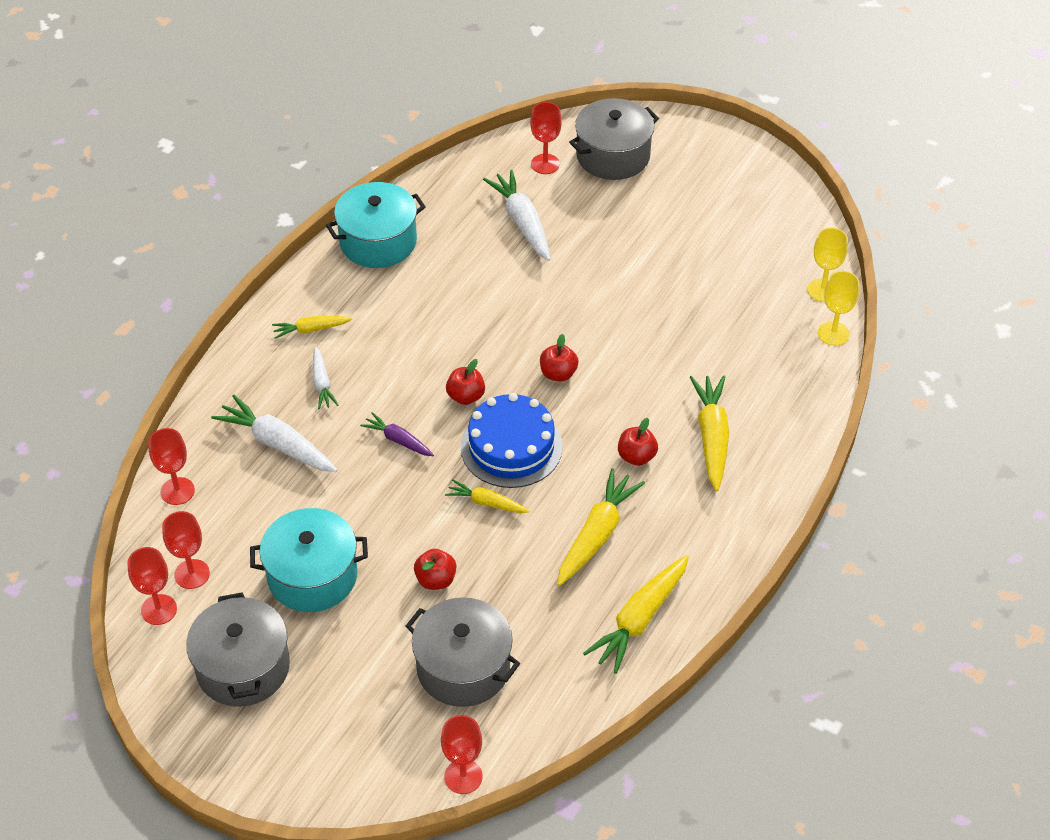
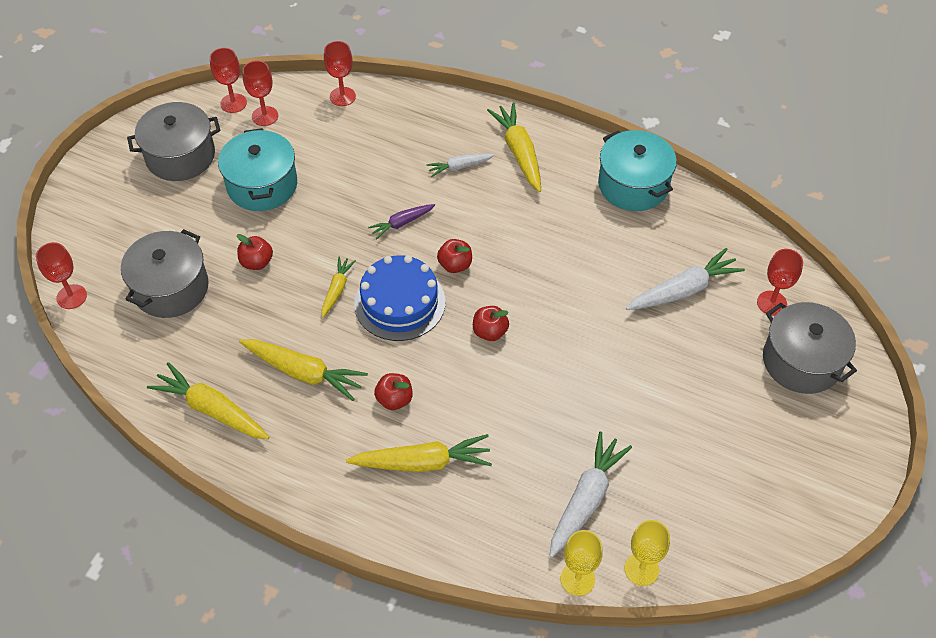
camera: 85 degrees right, 5 degrees up
(277, 444) = (392, 147): white carrot -> white carrot (586, 499)
(311, 329) = (519, 152): yellow carrot -> yellow carrot, size x1.74
(398, 440) = (402, 223): purple carrot -> purple carrot turned 150 degrees counterclockwise

